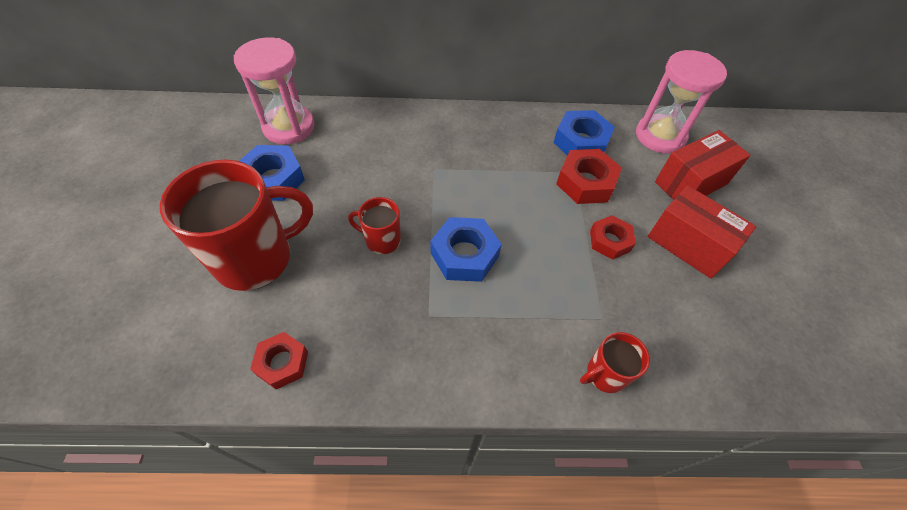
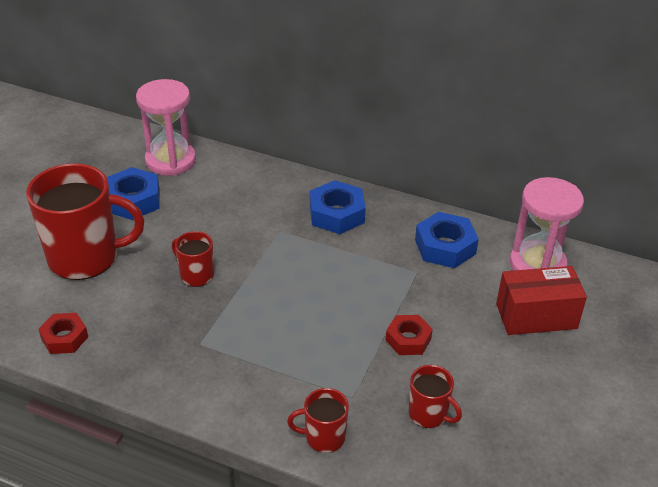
camera: 25 degrees right, 15 degrees down
(464, 255) = (261, 308): blue nut -> blue nut (337, 214)
(585, 182) = (422, 284): red nut -> none
(675, 310) = (429, 414): none -> red mug
(688, 245) = (487, 367): red box -> none

